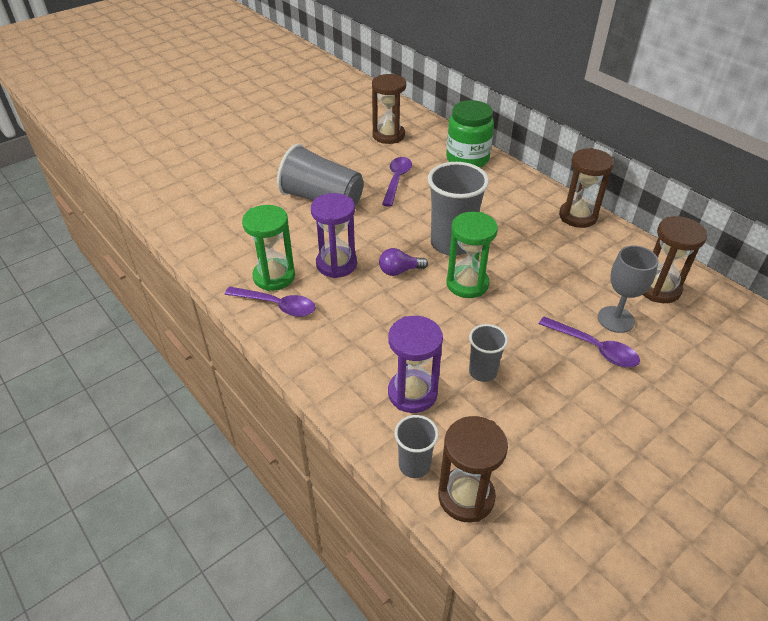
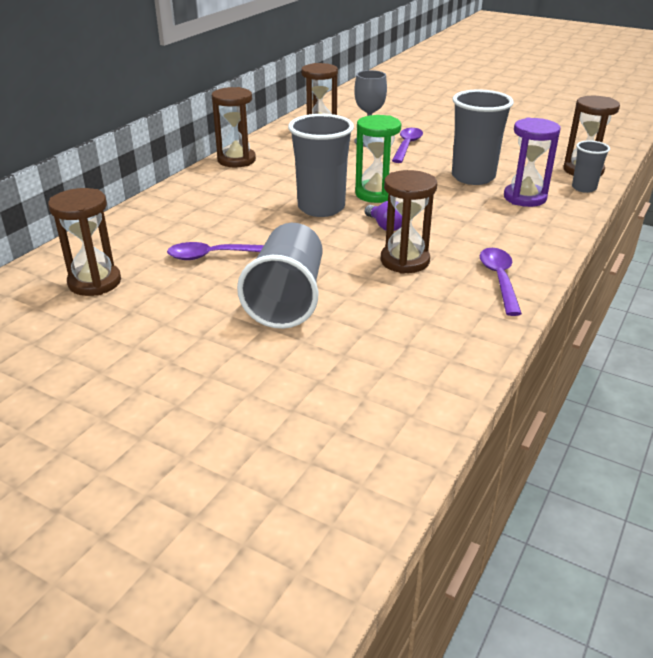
camera: 110 degrees left, 10 degrees down
(274, 276) = (459, 293): green hourglass -> none
(336, 264) = (404, 261): purple hourglass -> brown hourglass
(467, 159) = (145, 220): green jar -> none
(482, 372) = (473, 177): grey cup -> grey cup, size x1.86

